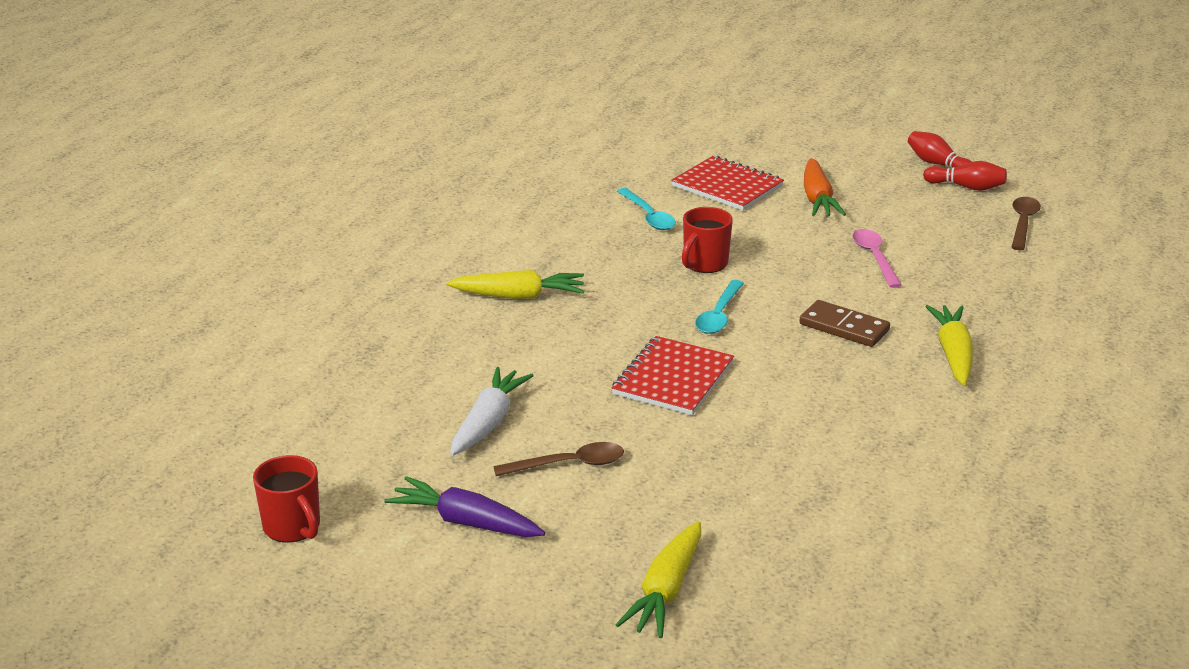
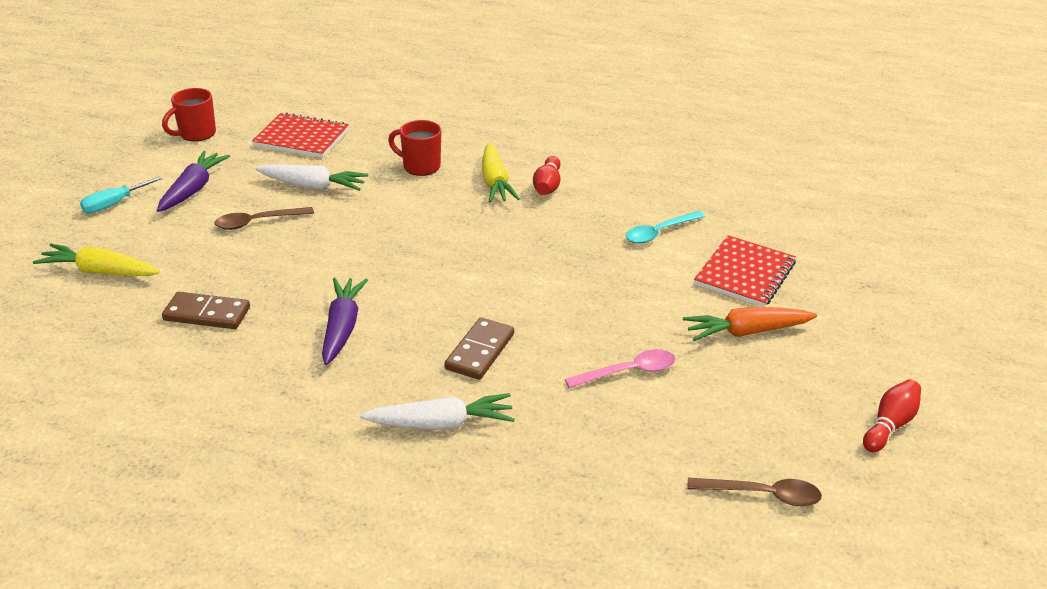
camera: 80 degrees right, 5 degrees up
(486, 594) = (114, 204): none -> turquoise screwdriver
(568, 464) = (258, 222): brown spoon -> brown spoon turned 90 degrees clockwise
(673, 379) = (378, 260): red notebook -> red notebook (301, 138)
(704, 264) = (578, 267): red mug -> red mug (420, 166)
(719, 315) = (486, 279): turquoise spoon -> none
(769, 497) = (207, 314): none -> brown domino
(801, 405) = (342, 328): none -> purple carrot
(953, 354) = (441, 424): yellow carrot -> white carrot
(966, 187) = (838, 448): red bowling pin -> red bowling pin (547, 186)

